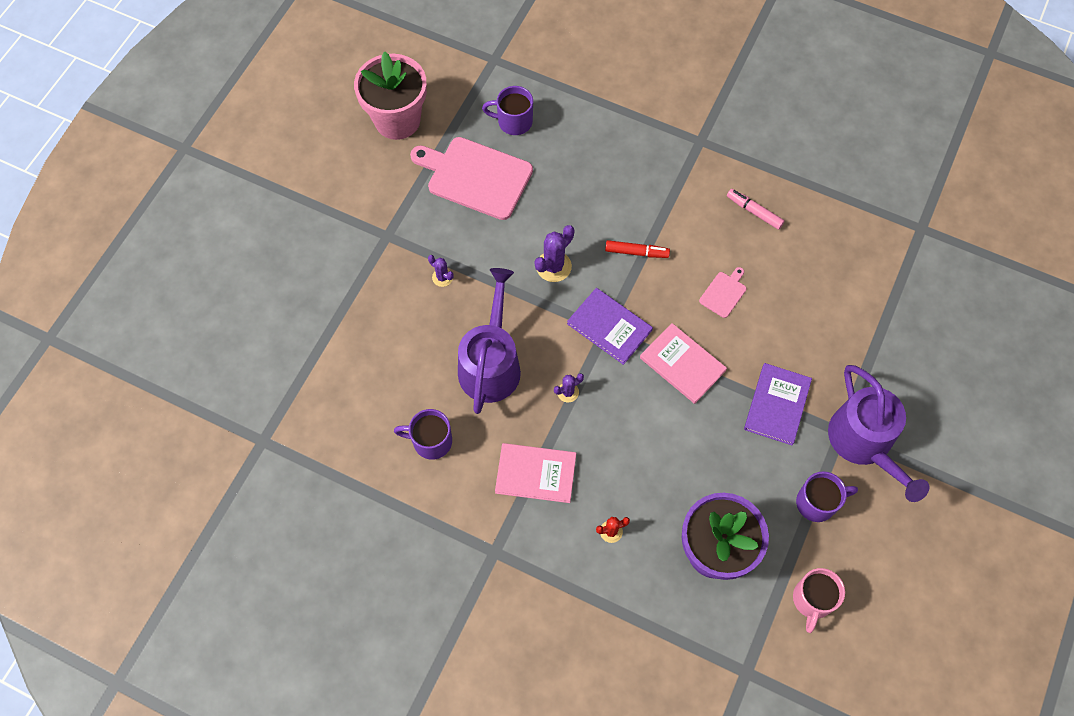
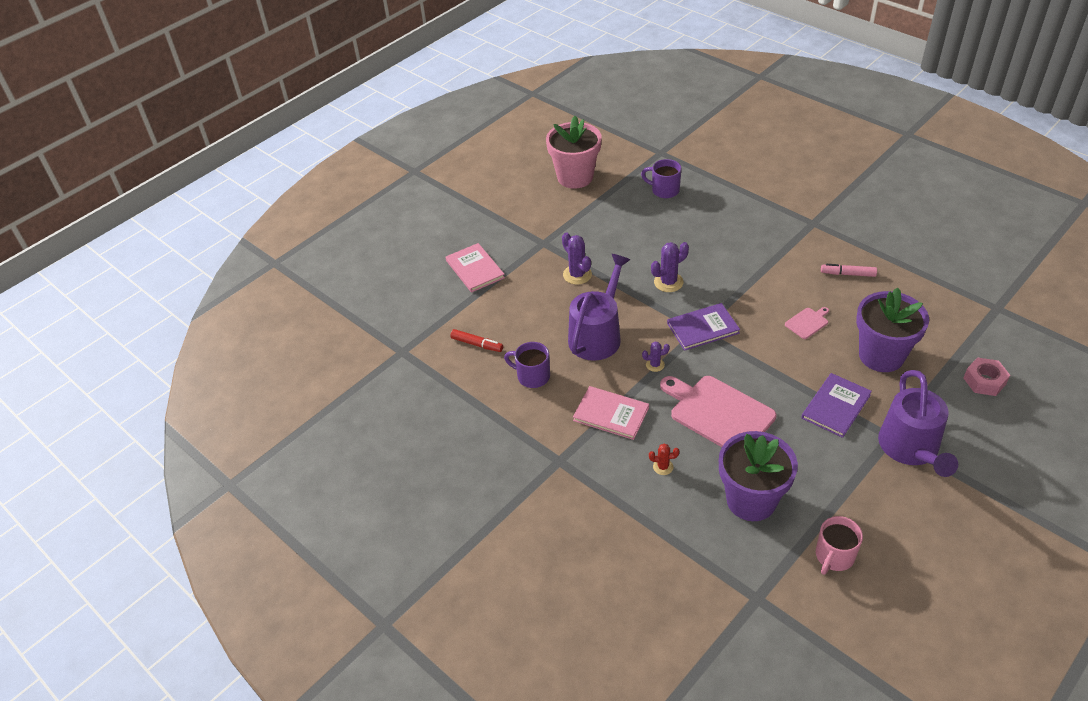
camera: 20 degrees right, 20 degrees down
(442, 277) = (577, 275): purple cactus -> purple cactus, size x1.70
(475, 177) = (623, 218): pink cutting board -> pink cutting board (718, 413)
(609, 327) = (703, 328): purple book -> purple book turned 75 degrees counterclockwise
(636, 252) = (740, 284): red marker -> red marker (477, 344)
(682, 364) = (758, 363): pink book -> pink book (475, 269)
(754, 212) = (848, 274): pink marker -> pink marker turned 45 degrees counterclockwise
(811, 323) = (881, 356): none -> purple flower pot
(817, 503) = (856, 484): purple mug -> none
(923, 334) = (984, 381): none -> pink nut

